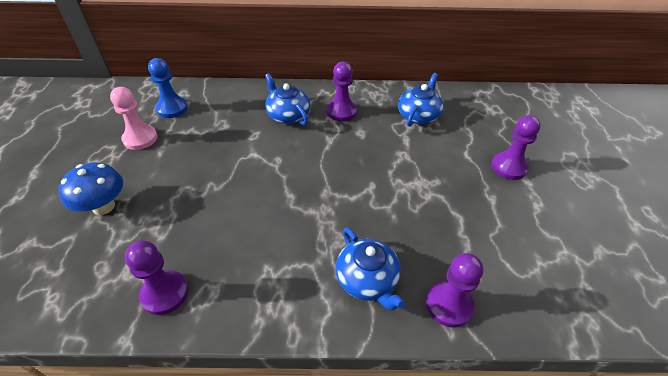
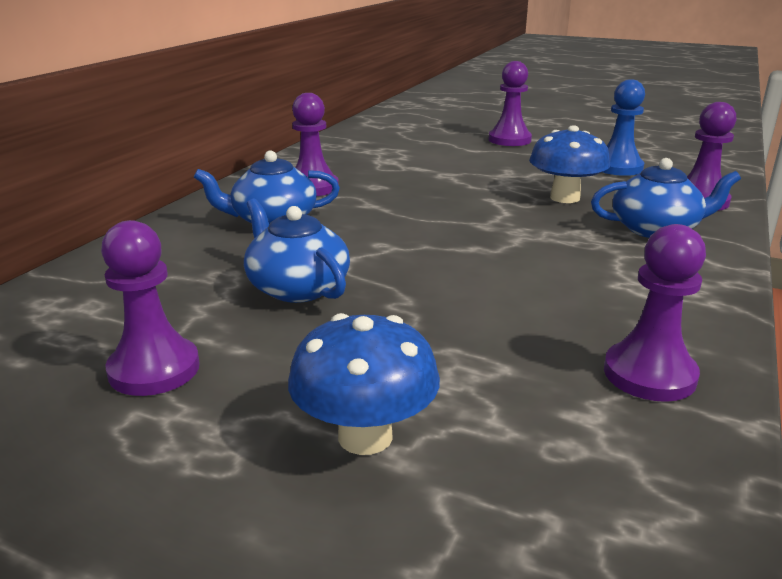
camera: 65 degrees left, 20 degrees down
(140, 138) = (154, 369): pink pawn -> purple pawn
(172, 108) = (89, 319): blue pawn -> blue pawn (618, 168)
(398, 221) = (565, 198): none -> blue mushroom
(418, 115) = (376, 153): blue teapot -> blue teapot (297, 287)

